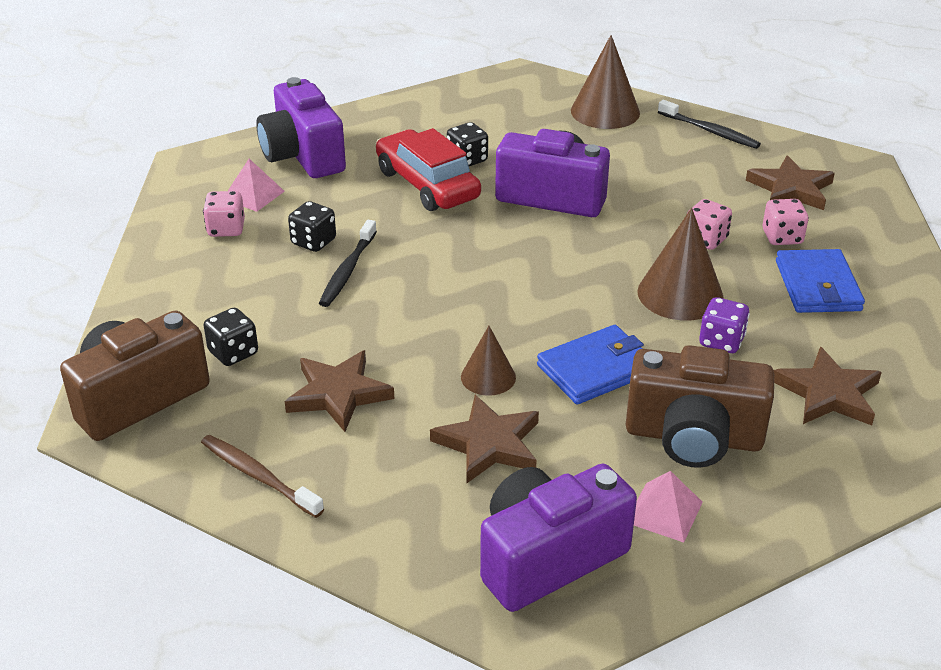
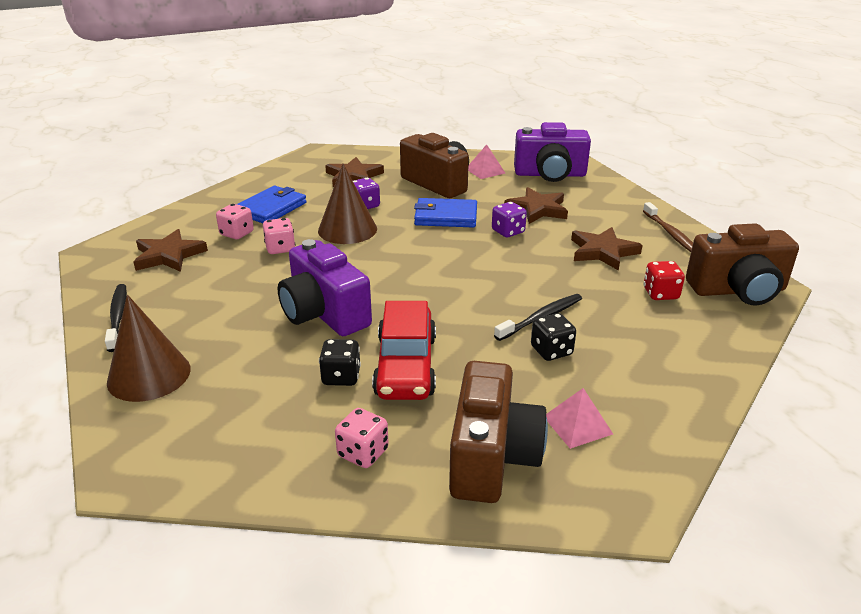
camera: 145 degrees left, 5 degrees down
(226, 229) = (624, 395): pink dice -> pink dice (363, 453)
(233, 353) = (660, 294): black dice -> red dice
(303, 155) = (491, 457): purple camera -> brown camera
(488, 377) = (508, 231): brown cone -> purple dice

